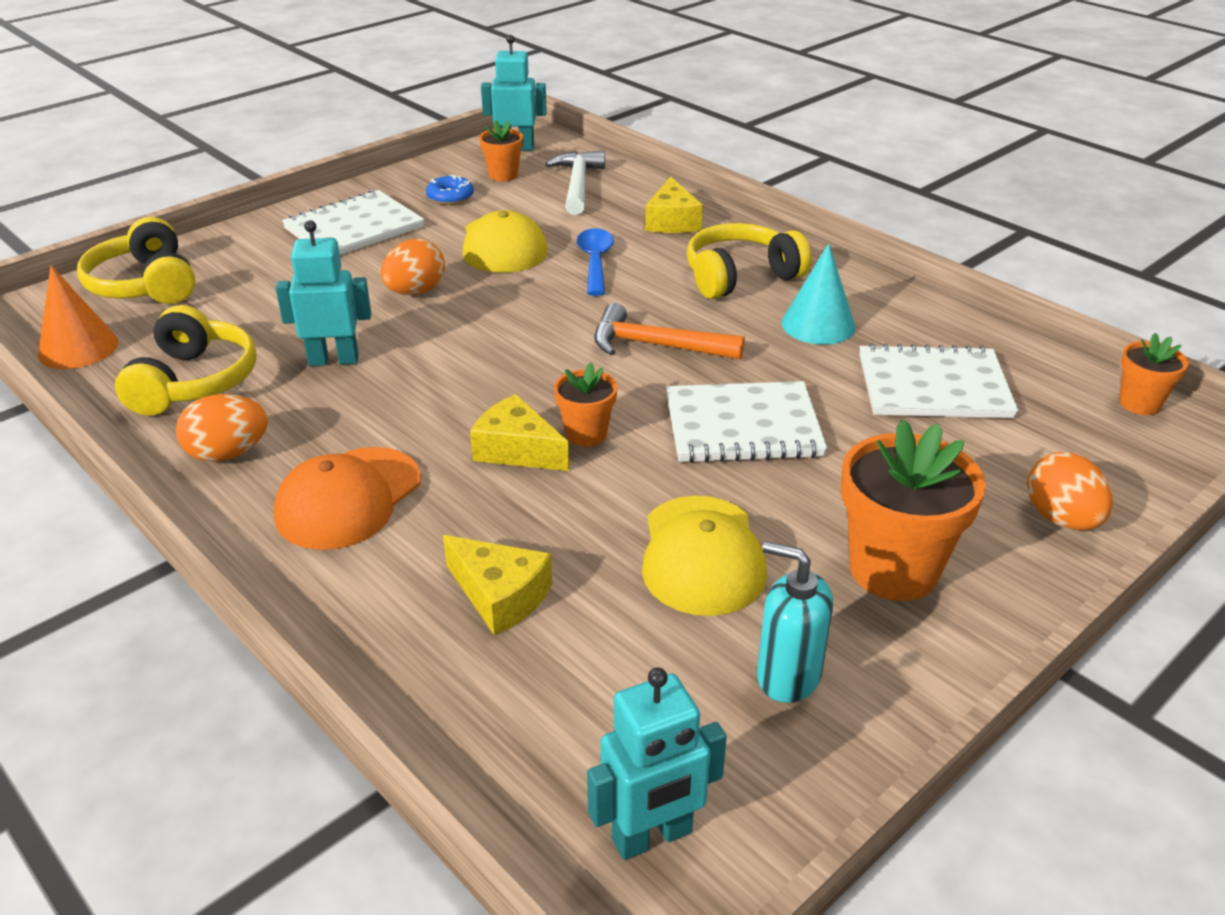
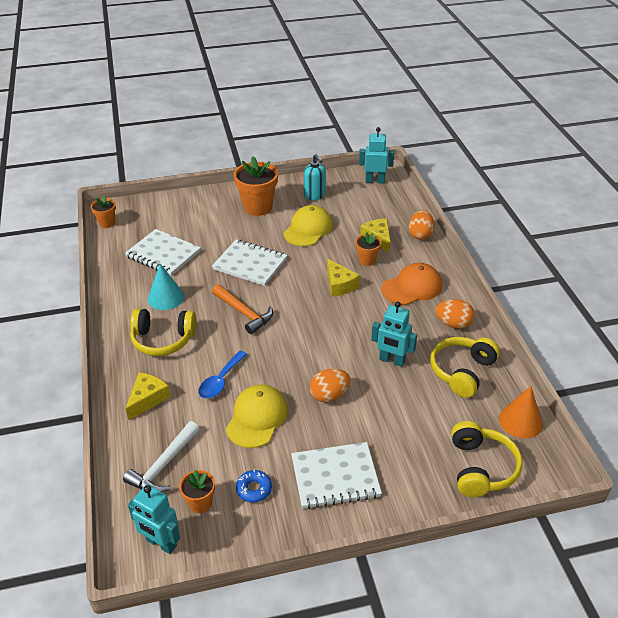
camera: 150 degrees left, 5 degrees up
(586, 434) = (309, 282): orange flower pot -> orange flower pot (367, 260)
(1061, 519) = (192, 202): orange egg -> orange egg (420, 235)

